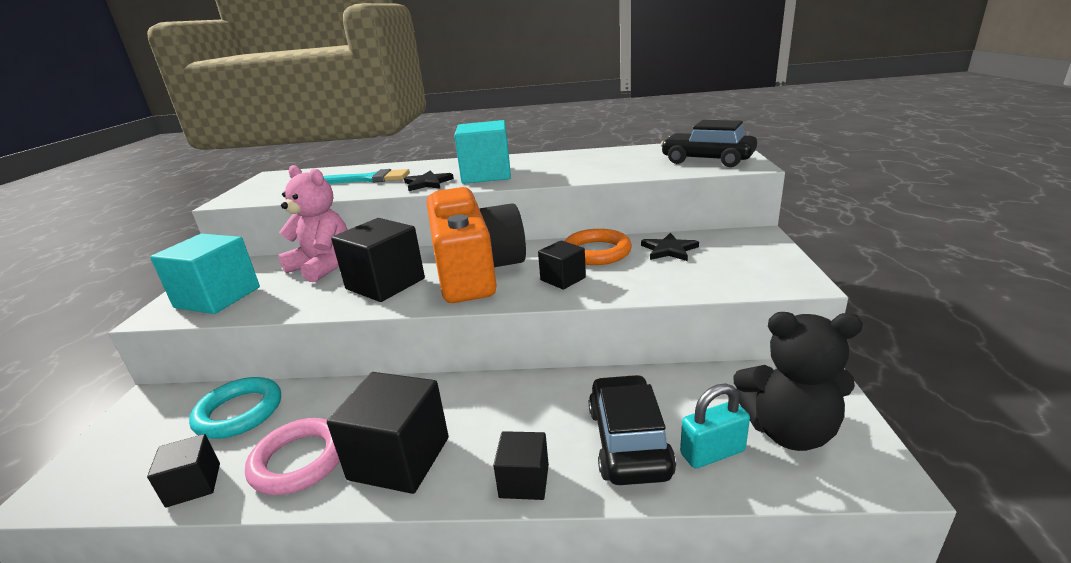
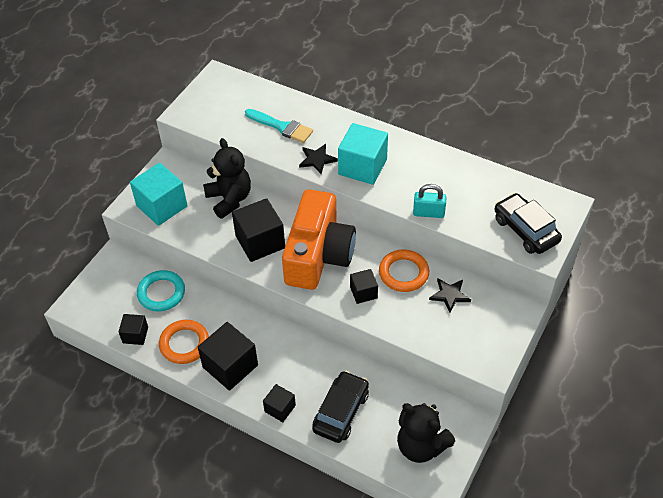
camera: 25 degrees right, 25 degrees up
(299, 460) = (184, 344): pink ring -> orange ring
(323, 267) = (229, 199): pink teddy bear -> black teddy bear
(712, 452) = (374, 438): turquoise padlock -> turquoise padlock (428, 213)

